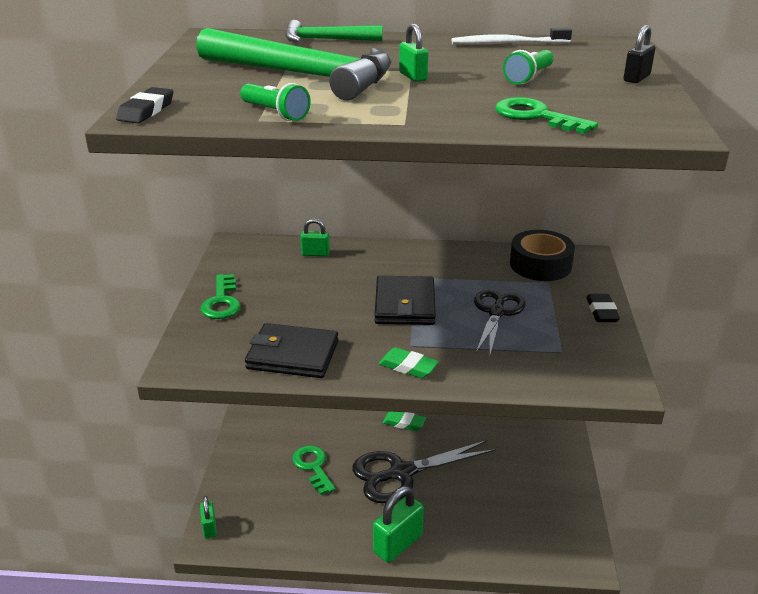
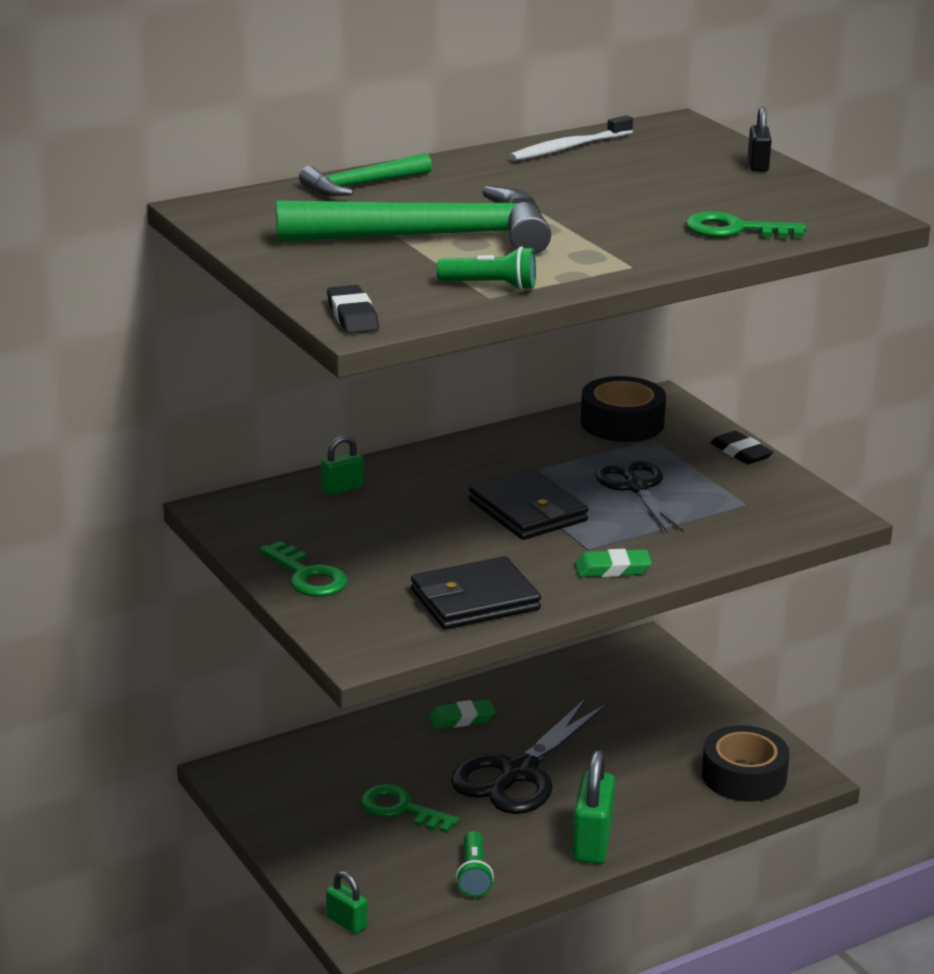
camera: 35 degrees left, 5 degrees down
(413, 76) = (545, 212): green padlock -> none
(528, 77) = (658, 187): green flashlight -> green flashlight (473, 875)
(542, 541) = (744, 776): none -> black tape

